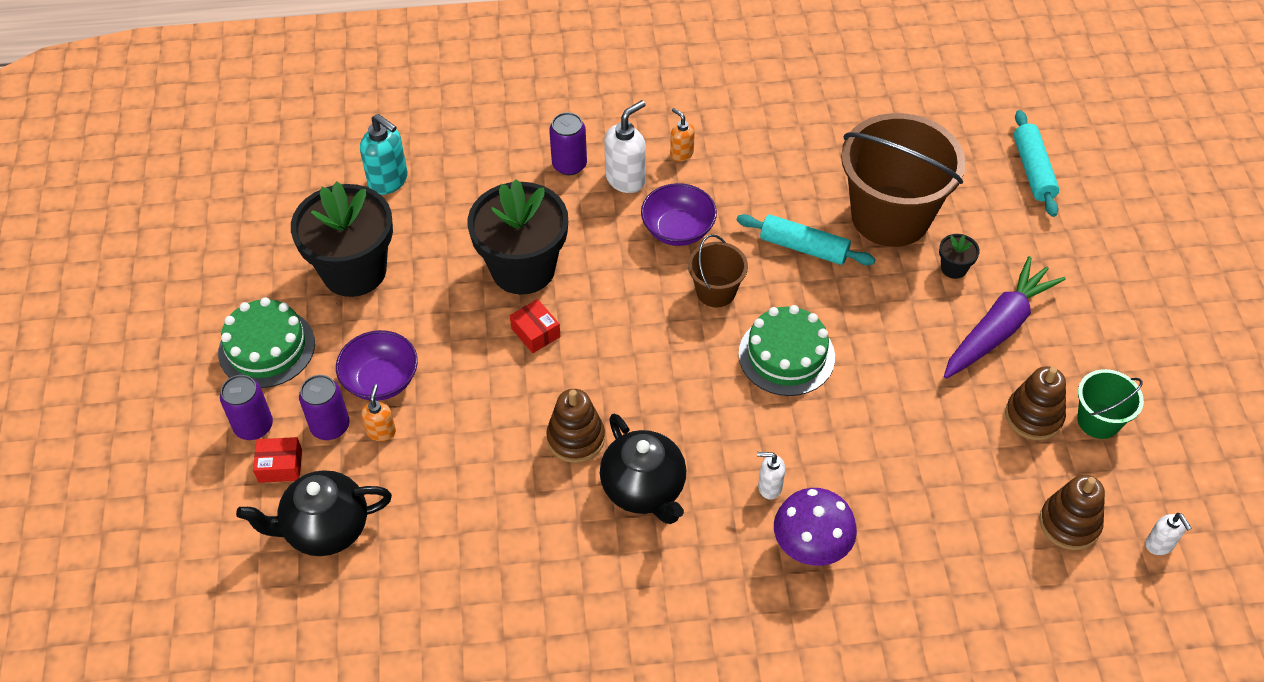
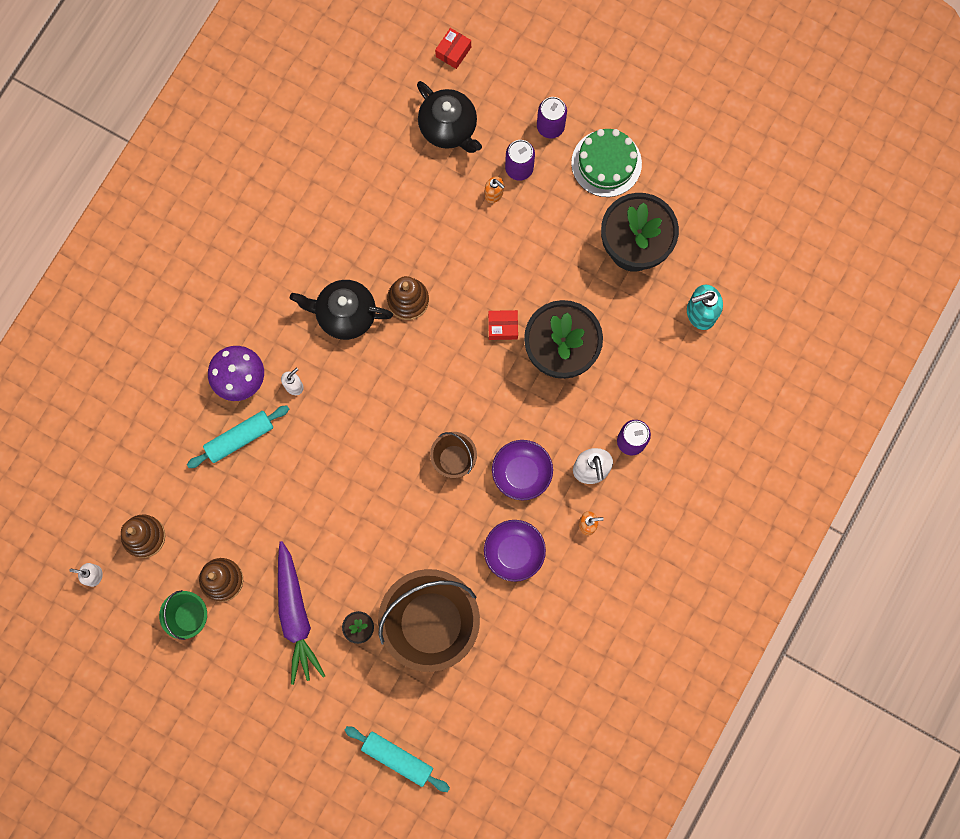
camera: 125 degrees right, 25 degrees up
(280, 466) = (510, 126): red box -> red box (453, 52)
(325, 529) = (449, 128): black teapot -> black teapot turned 120 degrees clockwise
(381, 380) = (532, 215): purple bowl -> purple bowl (514, 552)
(786, 355) = (374, 466): green cake -> none
(803, 248) = (447, 543): turquoise rolling pin -> turquoise rolling pin (239, 438)

